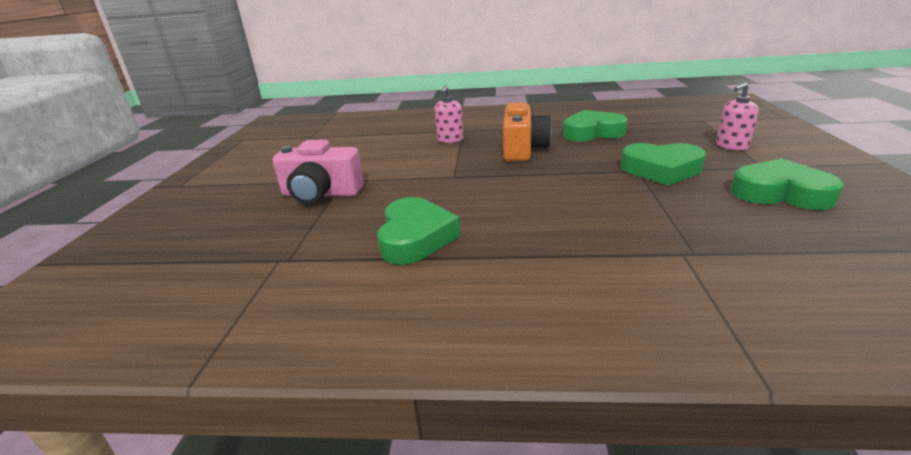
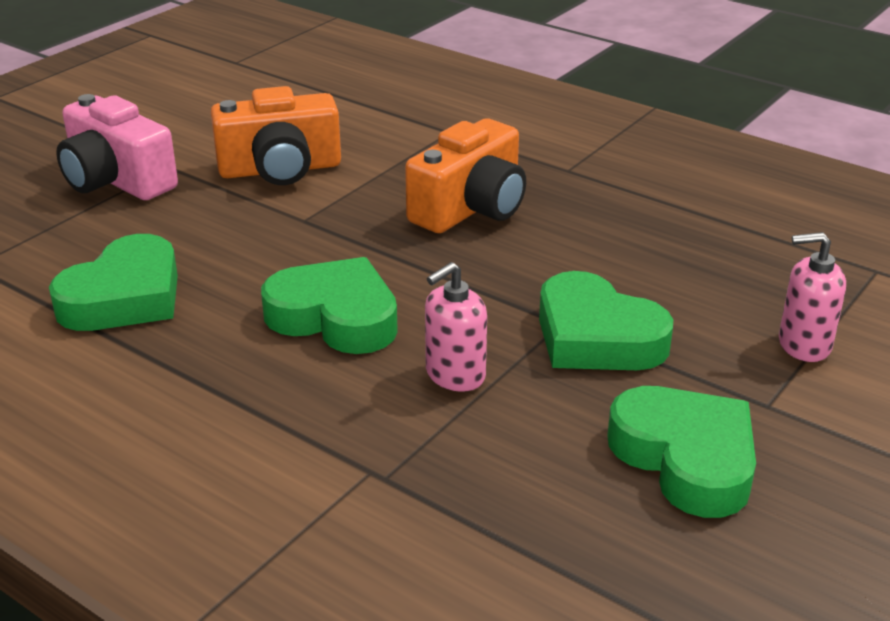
camera: 30 degrees right, 5 degrees up
(407, 163) = (280, 169): none -> orange camera
(450, 140) = (401, 145): pink soap dispenser -> pink soap dispenser (455, 375)
(592, 133) = (632, 218): green heart -> green heart (335, 317)

